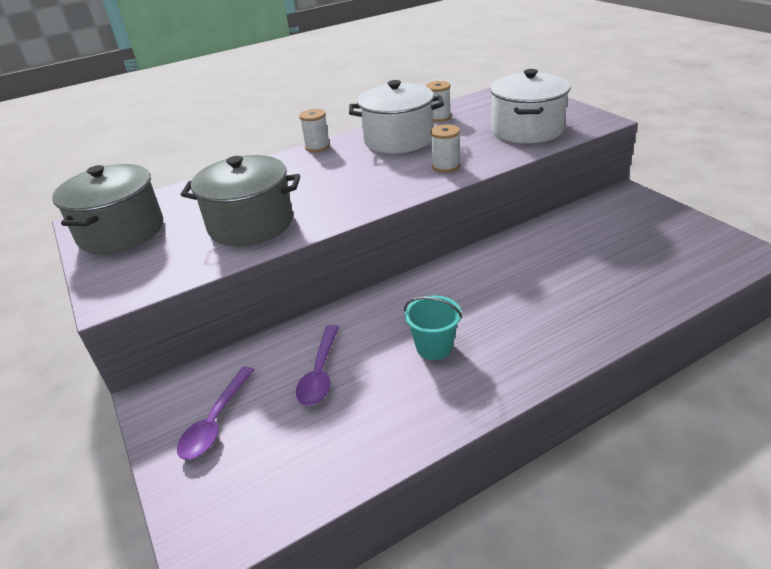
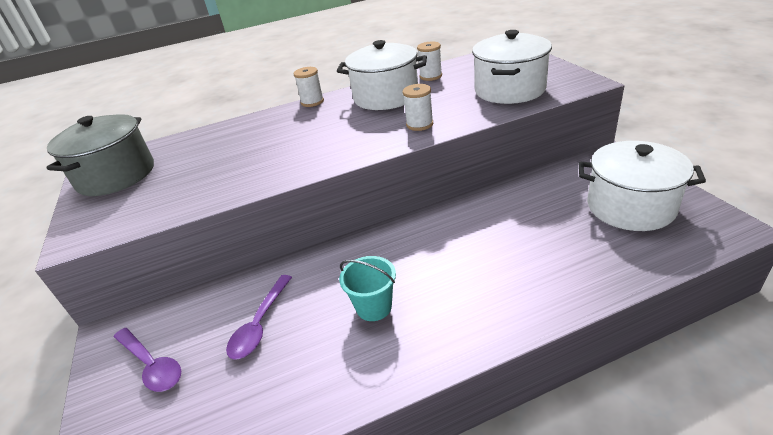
camera: 10 degrees right, 0 degrees up
(216, 421) = (151, 365): purple spoon -> purple spoon turned 75 degrees counterclockwise
(251, 224) = (224, 174): grey pot -> none
(657, 239) = (630, 207): none -> white pot

